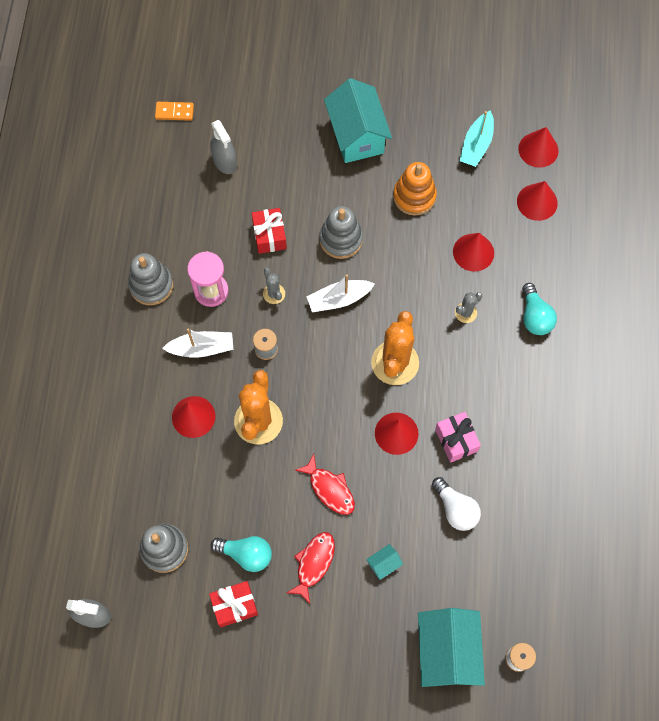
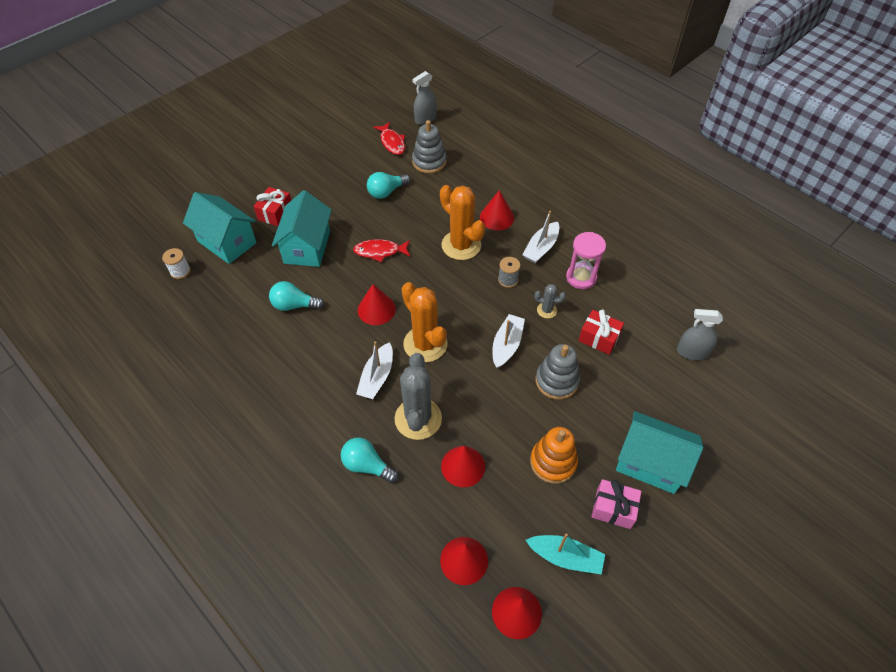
camera: 130 degrees right, 15 degrees down
(151, 285) = (614, 249): grey stacking toy -> none
(174, 112) = (767, 349): orange domino -> none
(234, 605) = (364, 171): red gift -> red gift (275, 213)
(314, 563) = (346, 216): red fish -> red fish (392, 142)
(384, 564) = (307, 247): turquoise house -> turquoise house, size x2.44
(455, 509) = (294, 305): white light bulb -> turquoise light bulb
(456, 440) = (335, 339): pink gift -> pink gift (613, 508)
(459, 374) = (377, 377): none -> white boat
(466, 313) = (418, 419): grey cactus -> grey cactus, size x2.10
(476, 145) = (565, 557): turquoise boat -> turquoise boat turned 135 degrees clockwise

